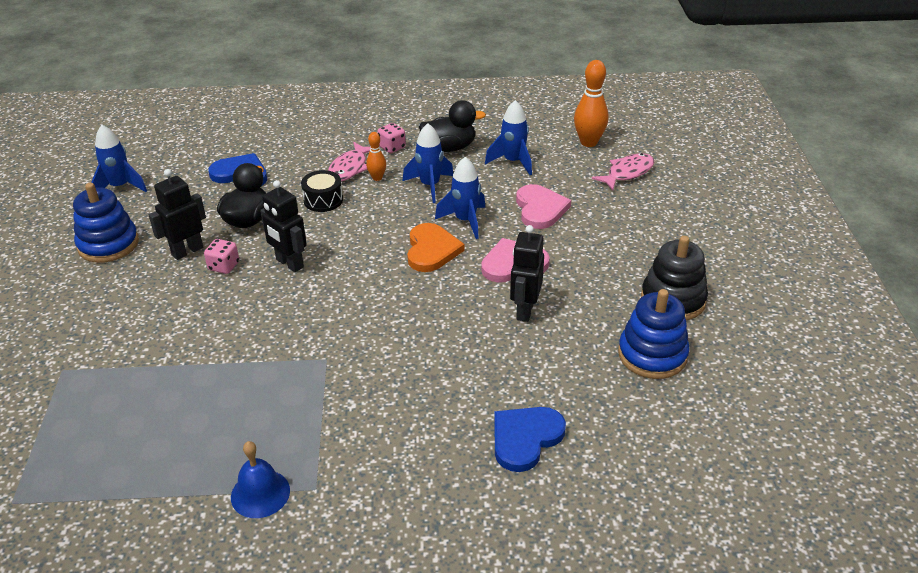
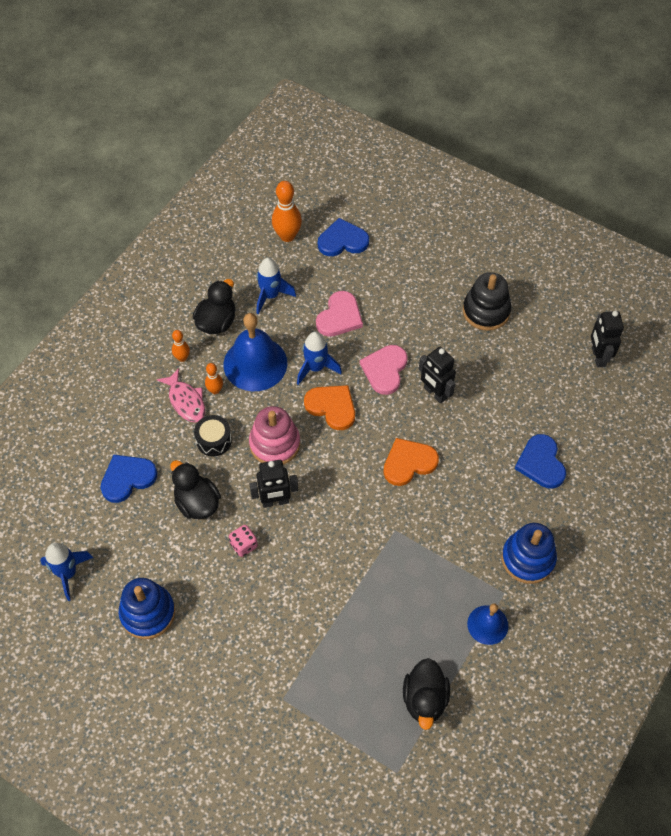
camera: 55 degrees left, 20 degrees up
(122, 482) = (425, 699): none -> black duck
(187, 251) = (203, 561): black robot -> black robot (598, 357)
(354, 235) = (275, 444): none -> pink stacking toy
(392, 147) = (182, 358): pink dice -> orange bowling pin
(418, 330) = (408, 463): none -> orange heart
(430, 186) = (255, 363): blue rocket -> blue bell
(540, 209) = (339, 316): pink heart -> pink heart turned 90 degrees clockwise
(627, 173) = (342, 241): pink fish -> blue heart
(652, 355) = (523, 356): blue stacking toy -> blue stacking toy (528, 559)

